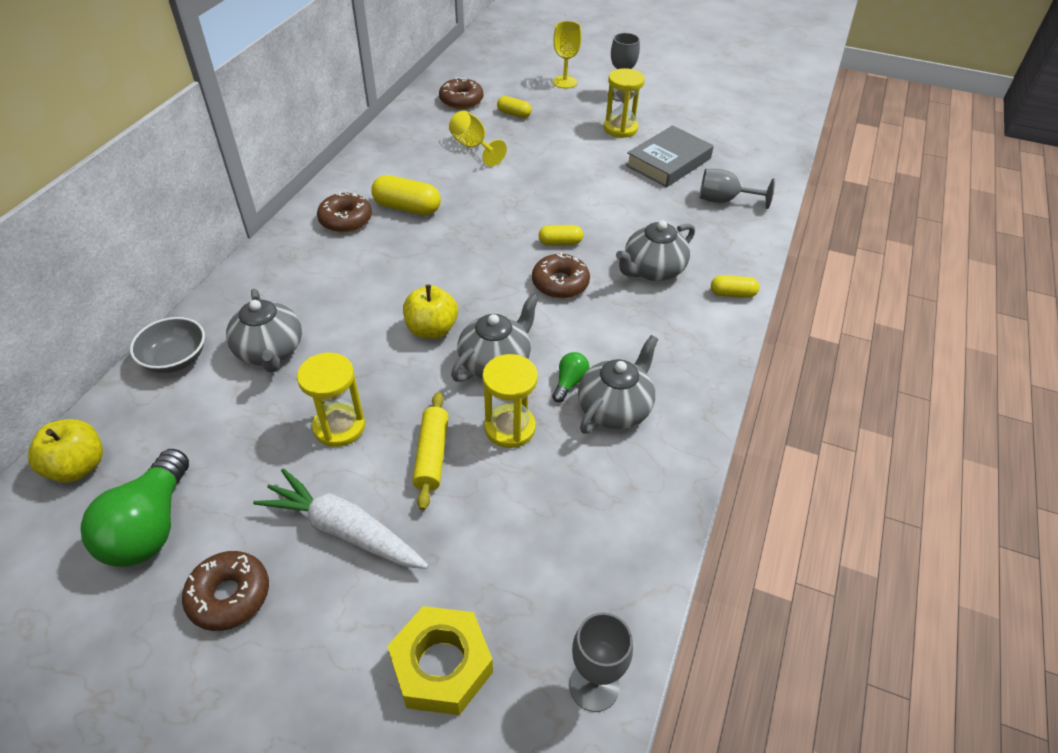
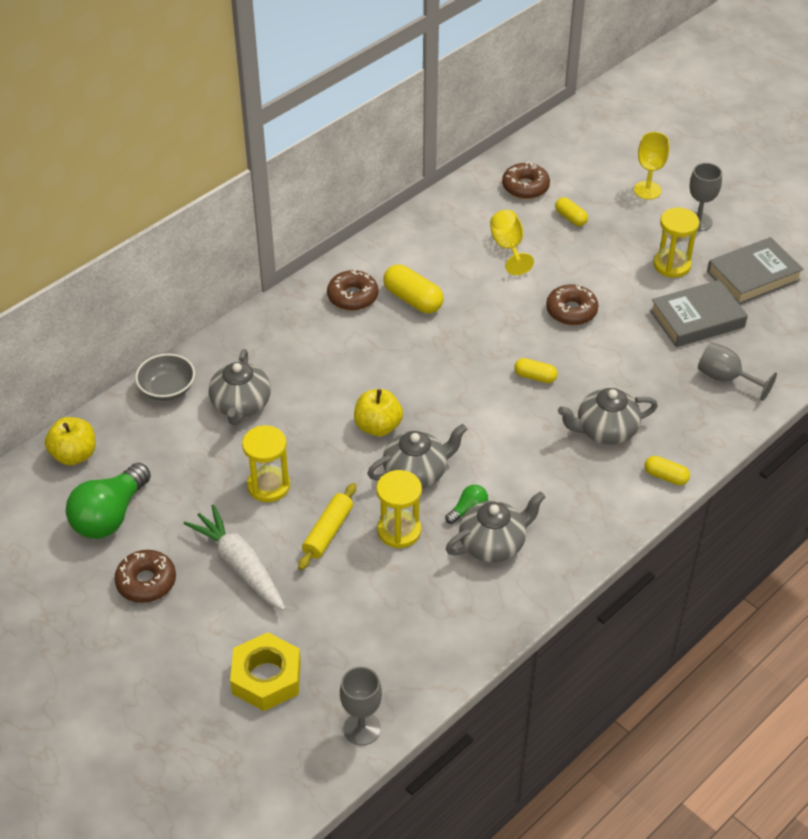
camera: 25 degrees right, 0 degrees up
(560, 283) = (512, 417): brown donut -> brown donut (571, 311)
(690, 122) = (753, 276): none -> grey book

